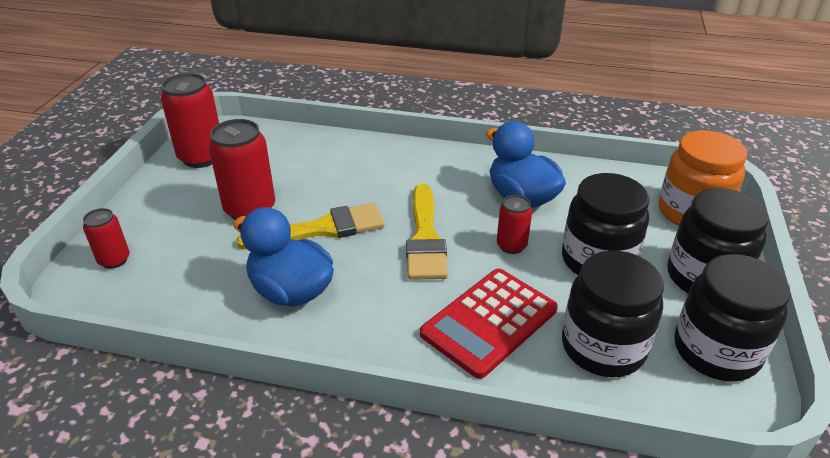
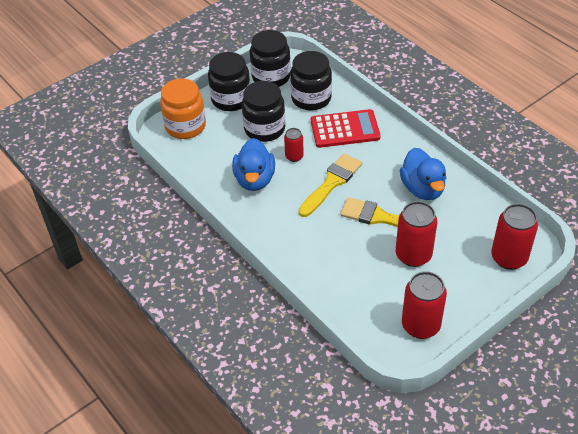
camera: 140 degrees left, 10 degrees up
(114, 260) = (509, 258): red can -> red can, size x1.80

